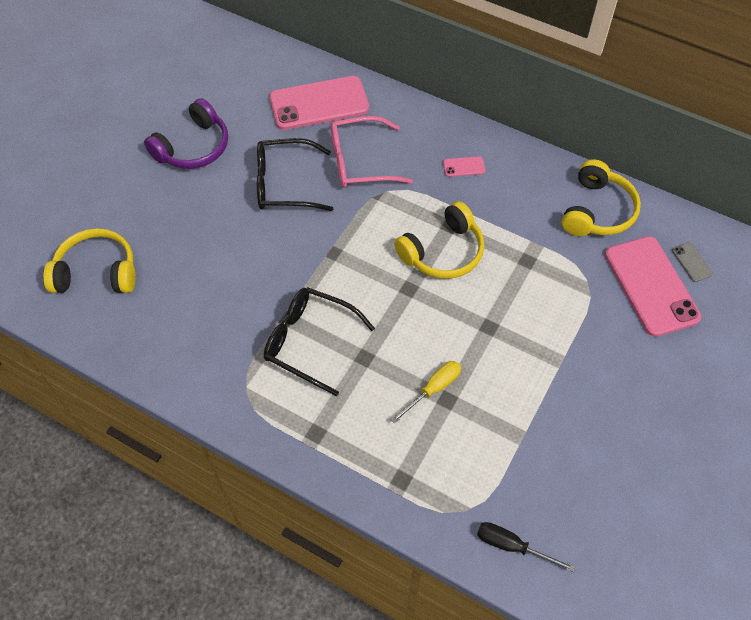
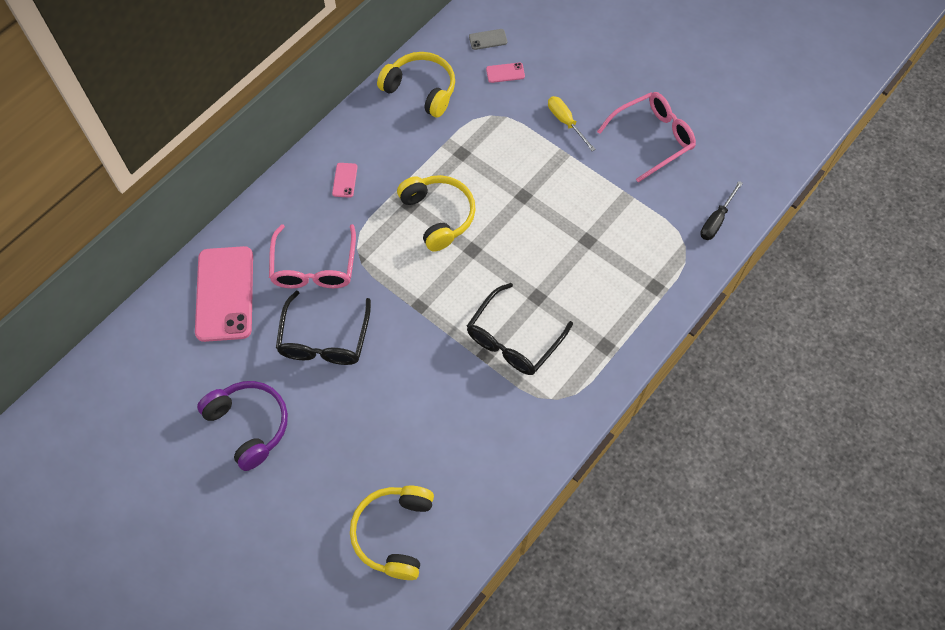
camera: 80 degrees left, 5 degrees up
(433, 389) = (576, 248): yellow screwdriver -> yellow screwdriver (565, 122)
(612, 457) = (652, 138): none -> pink glasses
(651, 286) = (505, 73): pink phone -> pink phone, size x0.41

